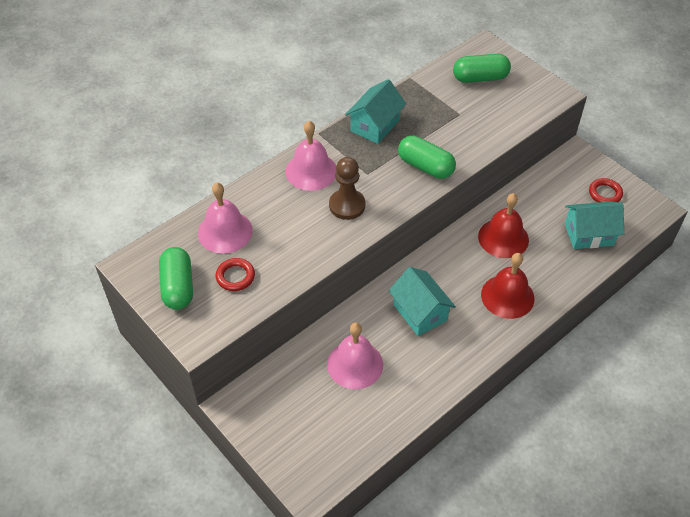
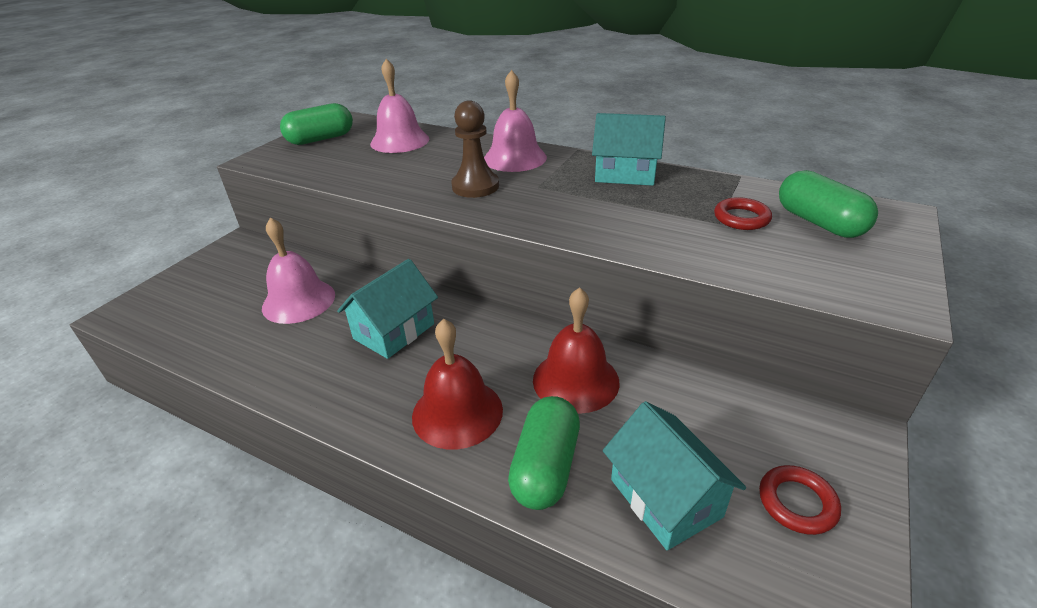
camera: 70 degrees right, 15 degrees down
(235, 276) = (341, 157): red ring -> red ring (741, 218)
(425, 166) = (585, 219): green capsule -> green capsule (545, 467)

